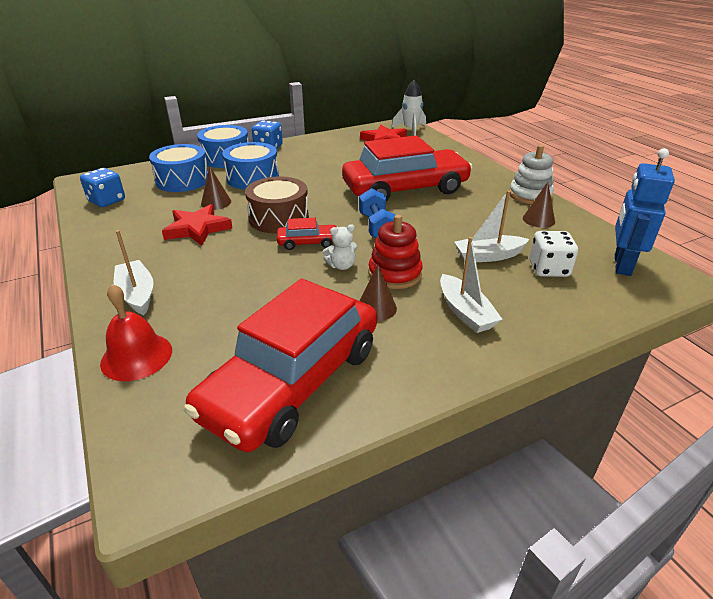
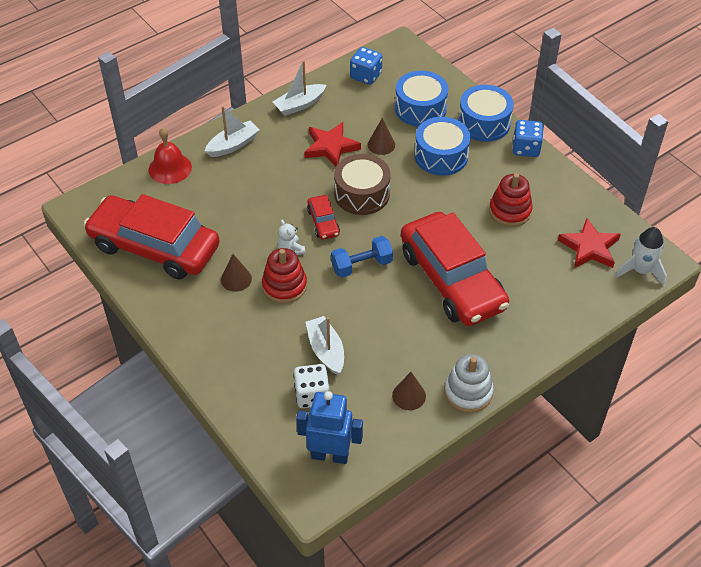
camera: 80 degrees right, 15 degrees up
(335, 160) = (510, 211): none -> red stacking toy
(465, 312) = (238, 334): white boat -> white boat (299, 105)

